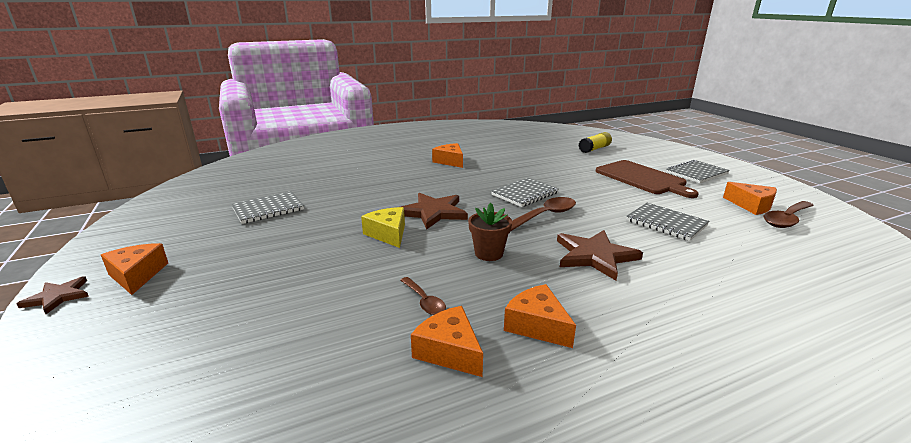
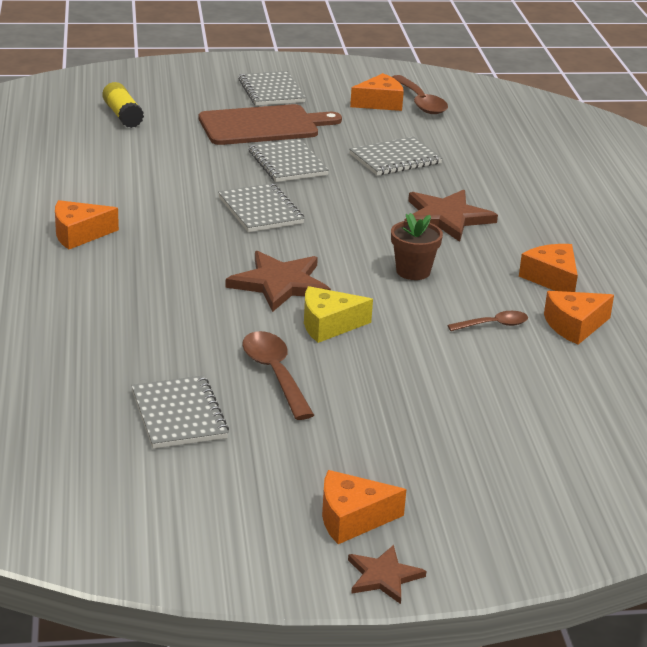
camera: 75 degrees left, 5 degrees up
(537, 325) = (552, 278): orange cheese -> orange cheese turned 90 degrees clockwise
(545, 215) = (335, 215): brown spoon -> brown spoon (274, 374)
(601, 192) = (287, 163): none -> grey notebook

